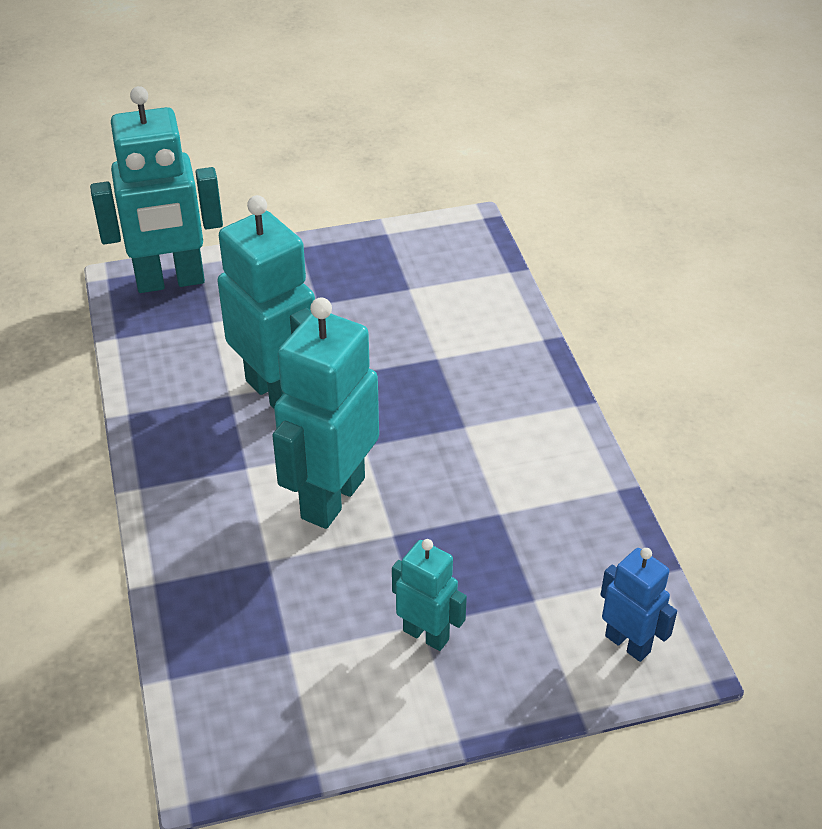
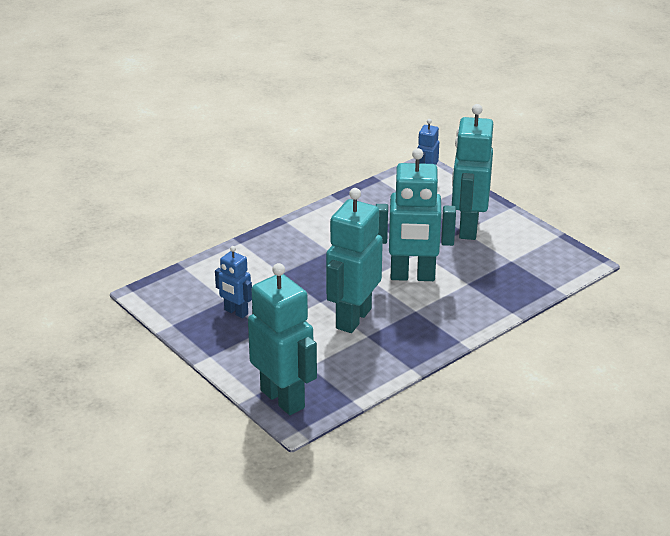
camera: 115 degrees left, 10 degrees down
(373, 290) = (236, 312): none -> blue robot
(426, 635) = (468, 228): turquoise robot -> turquoise robot, size x1.91

